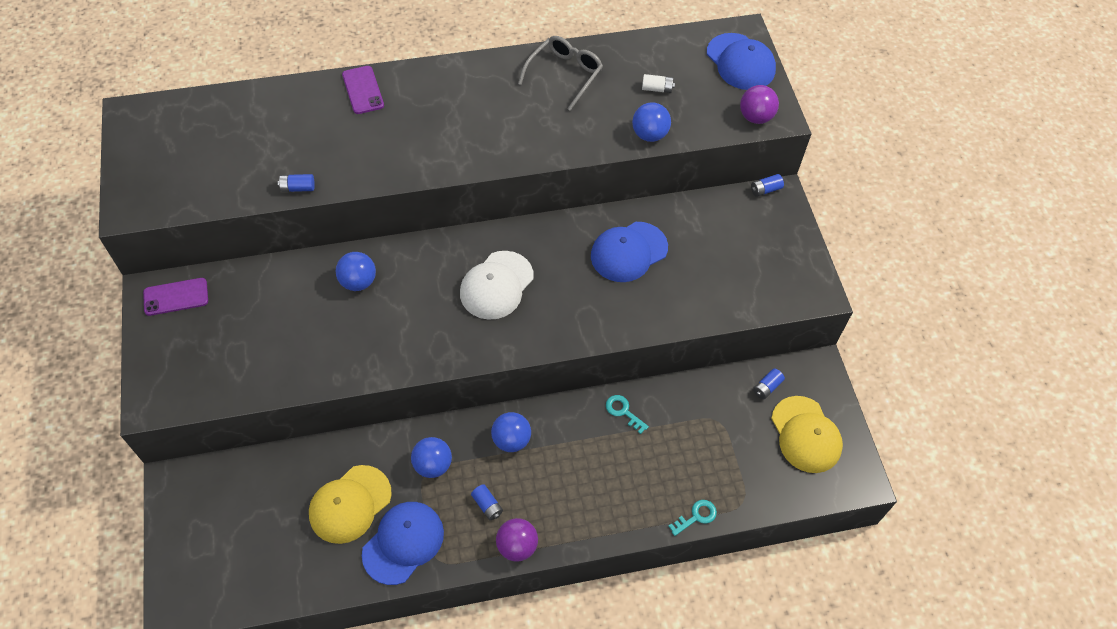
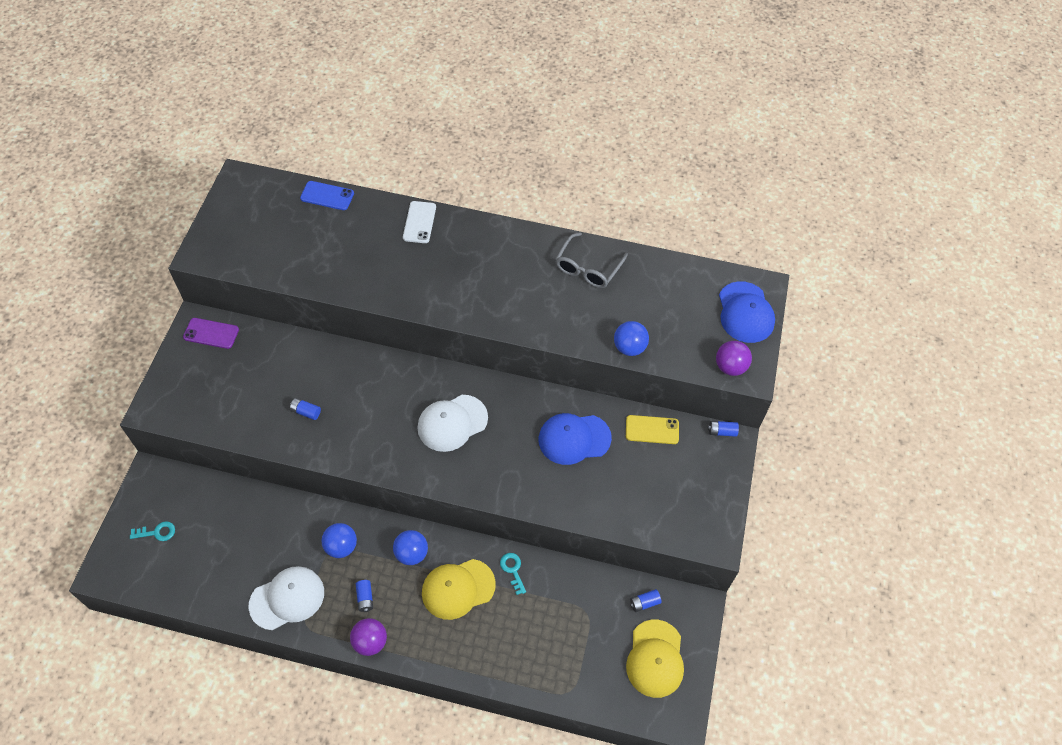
camera: 25 degrees right, 0 degrees up
(244, 98) = (327, 196): none -> blue phone
(298, 188) = (328, 285): blue battery -> blue battery (306, 412)
(350, 504) = (264, 549): yellow cap -> yellow cap (458, 589)
(358, 282) = (348, 376): blue ball -> none
(363, 90) = (419, 222): purple phone -> white phone
(403, 543) = (287, 598): blue cap -> white cap
(565, 74) = (587, 268): grey glasses -> grey glasses turned 150 degrees clockwise
(657, 89) = (658, 309): white battery -> none
(696, 516) = (524, 685): turquoise key -> turquoise key (157, 532)
(699, 214) = (652, 430): none -> yellow phone

